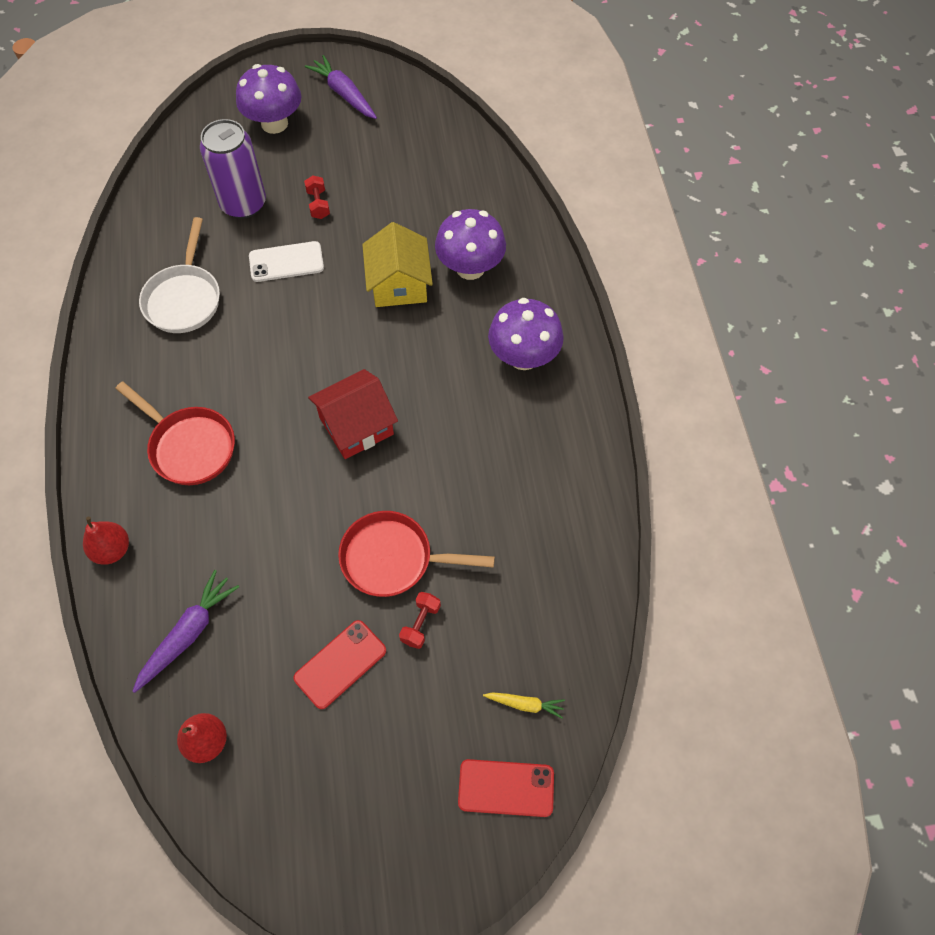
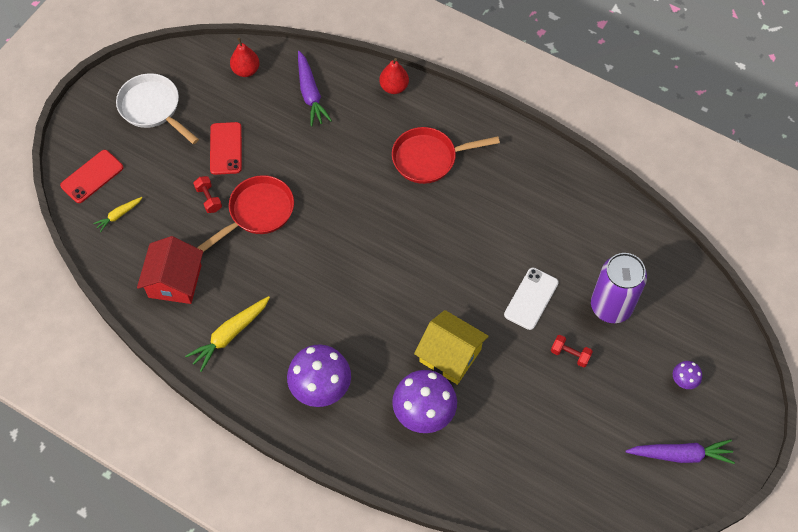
camera: 130 degrees right, 0 degrees up
(184, 299) = (549, 220): white pan -> white pan (152, 108)
(274, 123) = (684, 380): purple mushroom -> purple mushroom, size x0.47
(356, 426) = (361, 252): red house -> red house (175, 281)
(549, 470) = (230, 335): none -> yellow carrot

